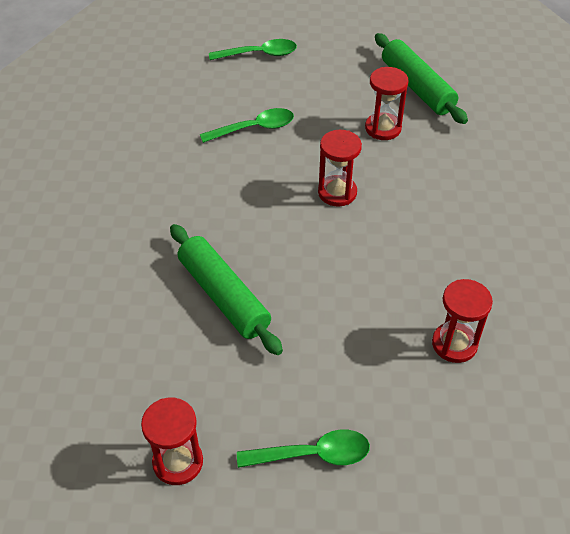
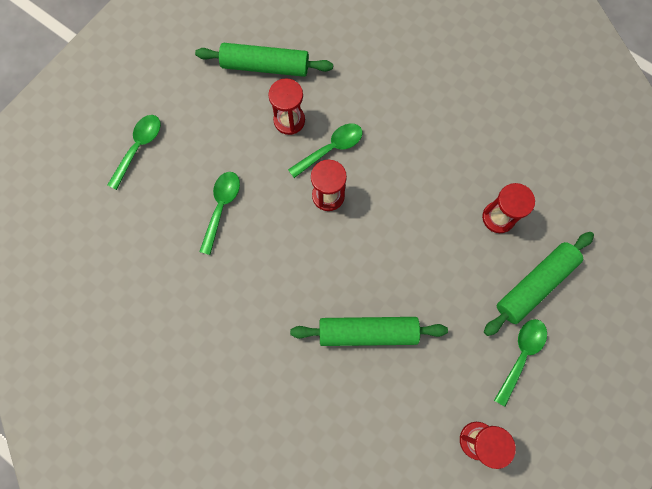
camera: 55 degrees left, 25 degrees up
(386, 170) = (331, 149): none -> green spoon
(410, 423) = (534, 285): none -> green rolling pin

